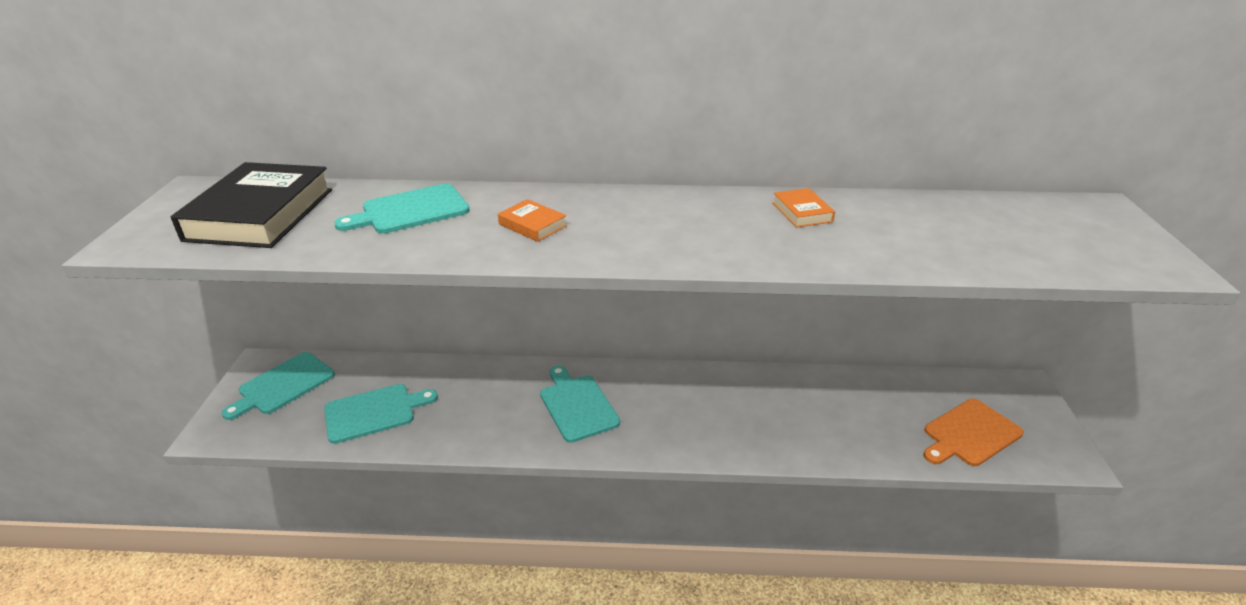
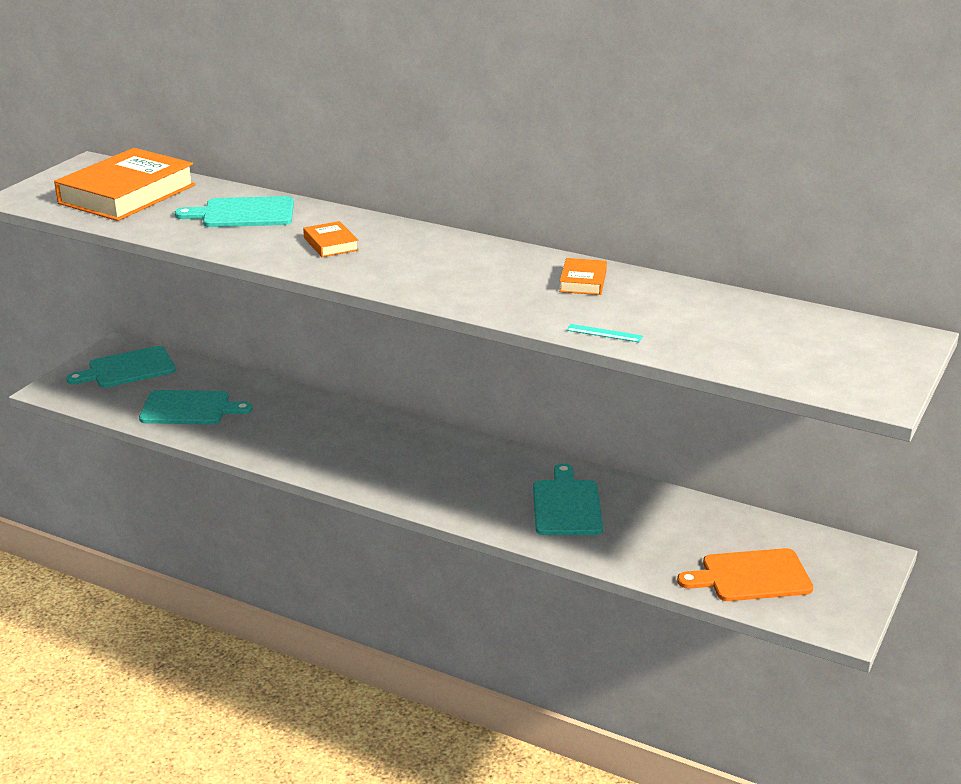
camera: 25 degrees right, 5 degrees down
(261, 214) = (127, 194): black book -> orange book
(577, 405) = (372, 450): turquoise cutting board -> turquoise cutting board (567, 505)
(887, 261) = (604, 333): none -> turquoise ruler

